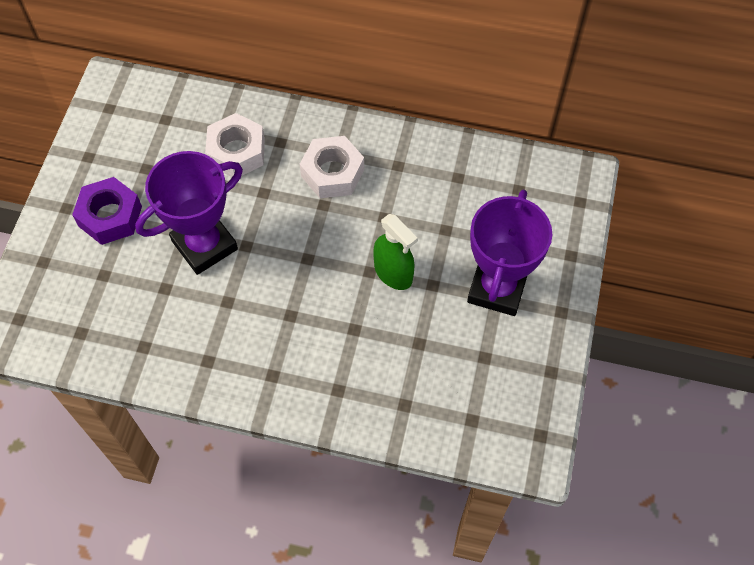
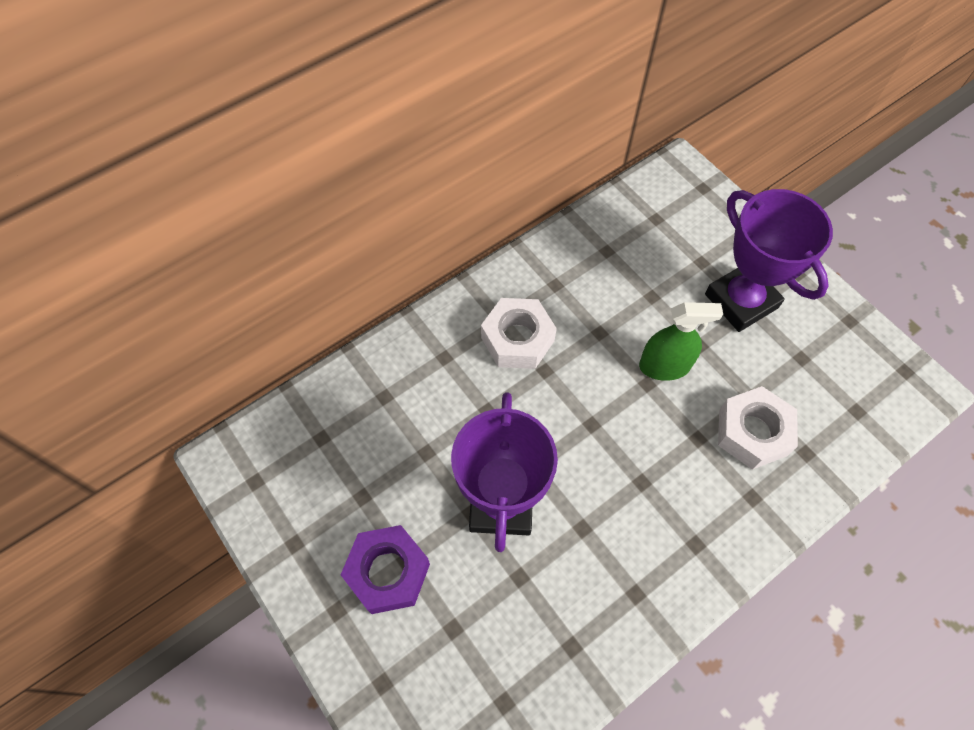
camera: 50 degrees left, 0 degrees up
(236, 152) = (421, 401): white nut -> white nut (752, 432)

